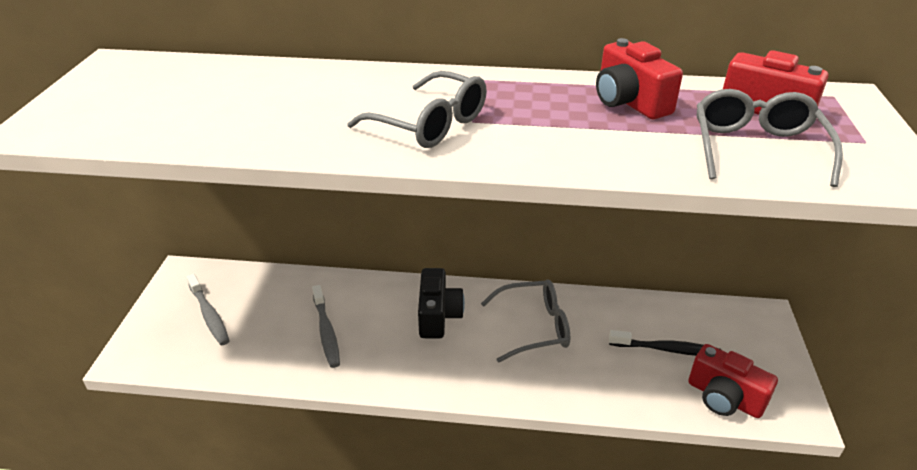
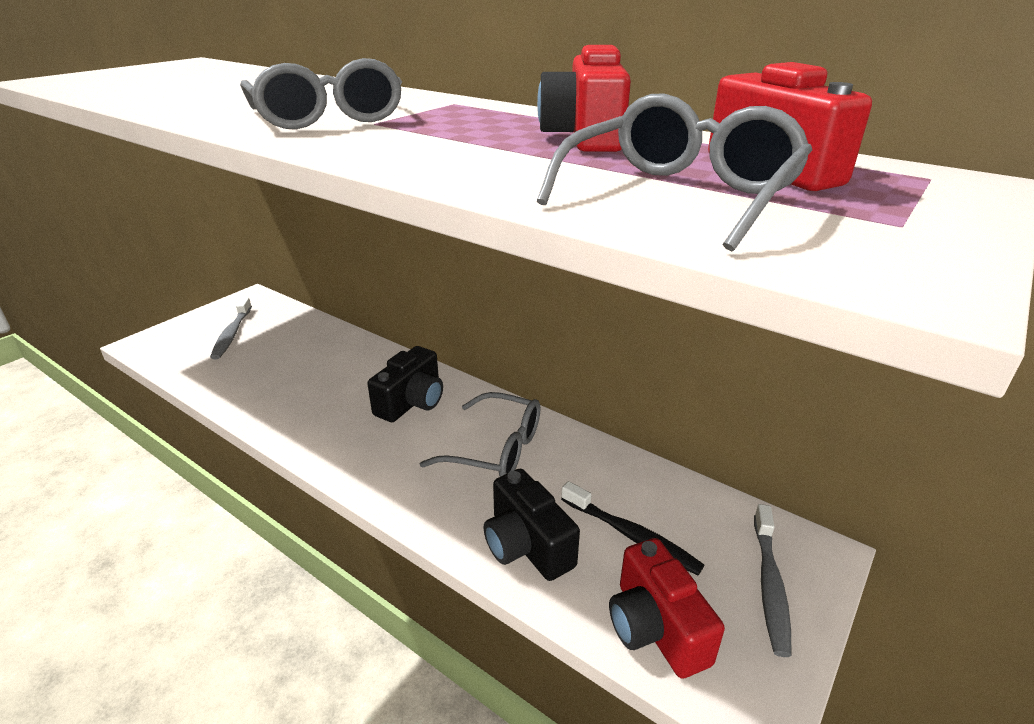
camera: 30 degrees right, 5 degrees down
(326, 331) = (301, 379): grey toothbrush -> grey toothbrush (769, 585)
(615, 384) = (526, 545): none -> black camera

